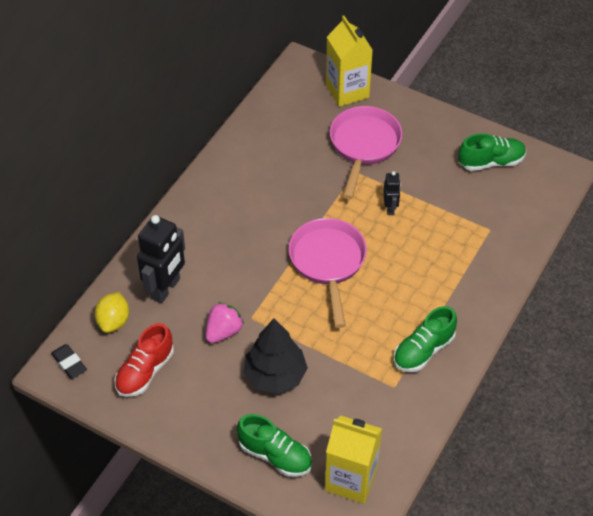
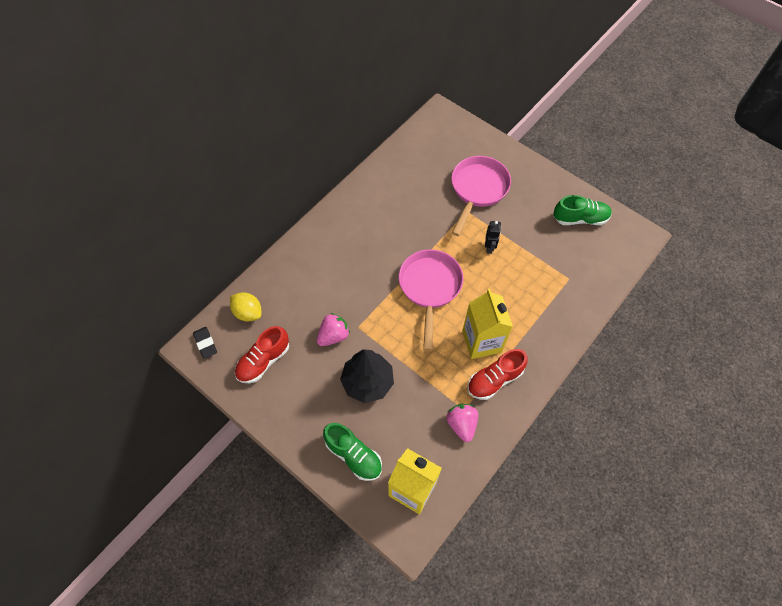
camera: 10 degrees right, 10 degrees up
(113, 321) = (248, 312): yellow lemon -> yellow lemon turned 75 degrees counterclockwise
(166, 289) = (295, 290): black robot -> none
(347, 91) = (473, 141): yellow carton -> yellow carton (481, 341)
(394, 403) = (461, 424): none -> pink strawberry
(423, 350) = (494, 380): green shoe -> red shoe

